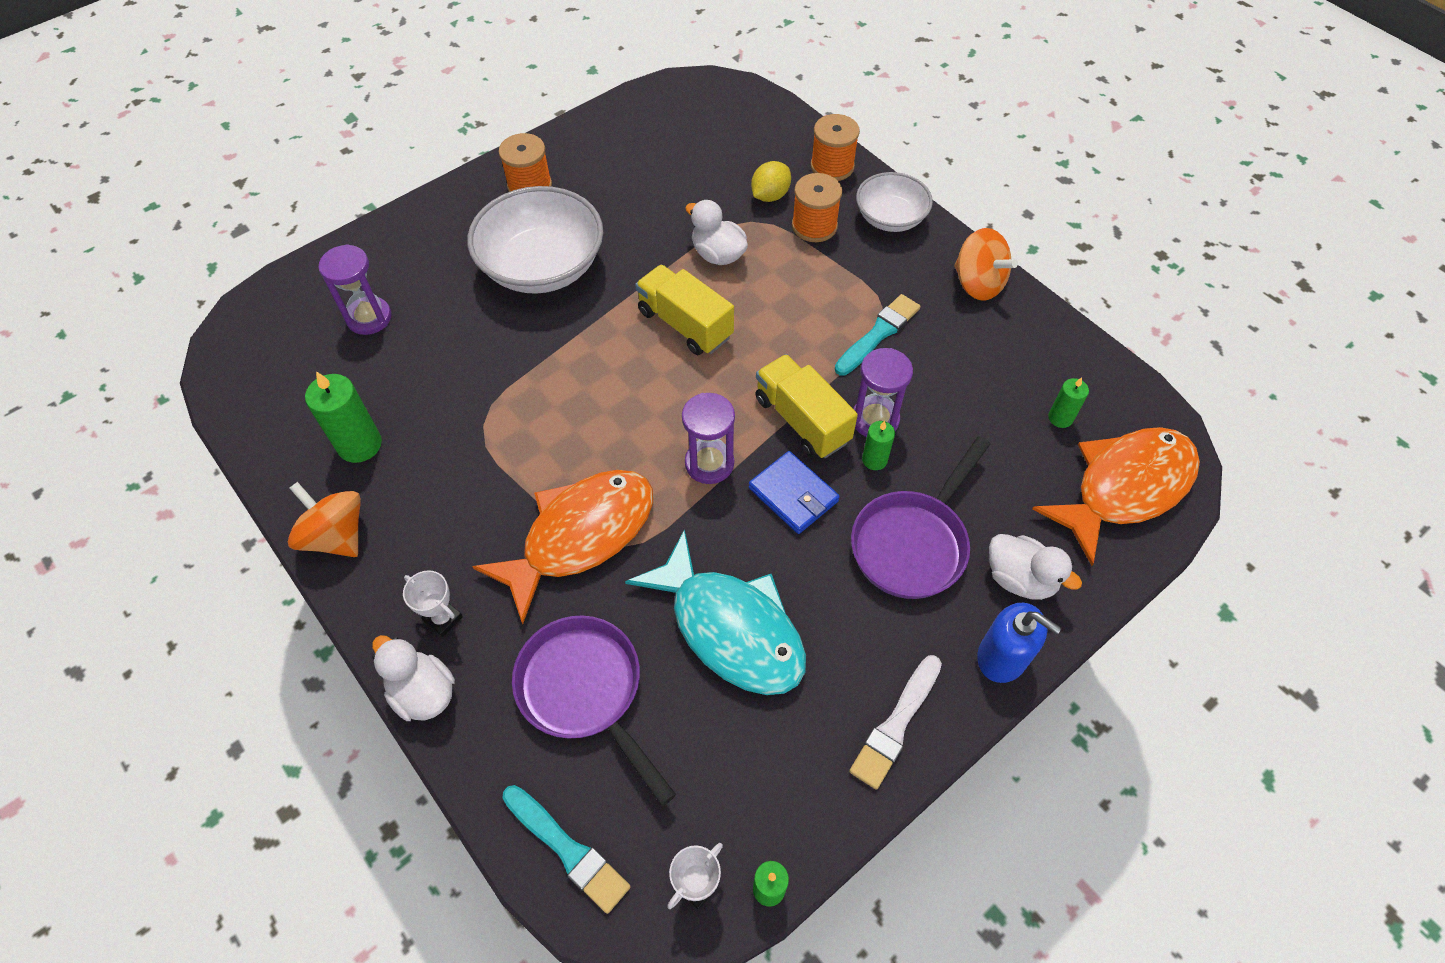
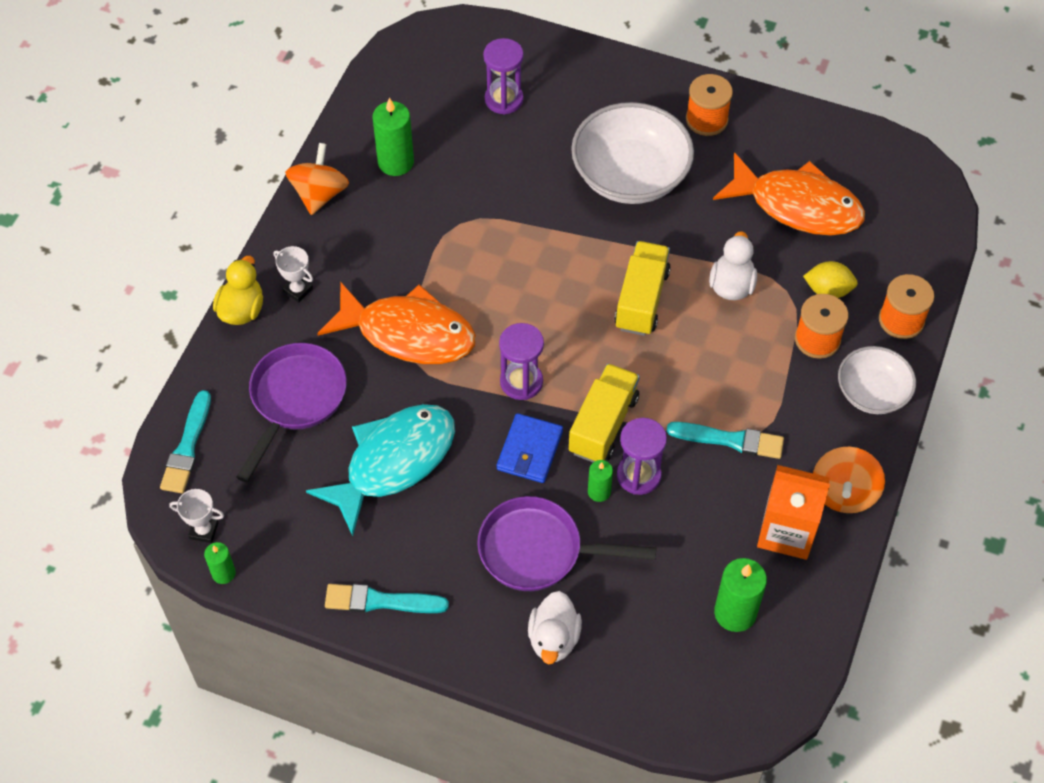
camera: 60 degrees right, 0 degrees up
(423, 692) = (242, 310): white duck -> yellow duck
(443, 619) = (298, 290): white trophy -> white trophy turned 60 degrees counterclockwise
(730, 628) = (393, 462): turquoise fish -> turquoise fish turned 150 degrees counterclockwise
(896, 724) = (381, 601): white brush -> turquoise brush
(995, 340) = (786, 531): none -> orange carton
(1002, 657) = (477, 651): blue soap dispenser -> none
(1060, 418) = (735, 613): green candle -> green candle, size x1.75
(1124, 488) = (693, 687): orange fish -> orange fish (797, 206)

